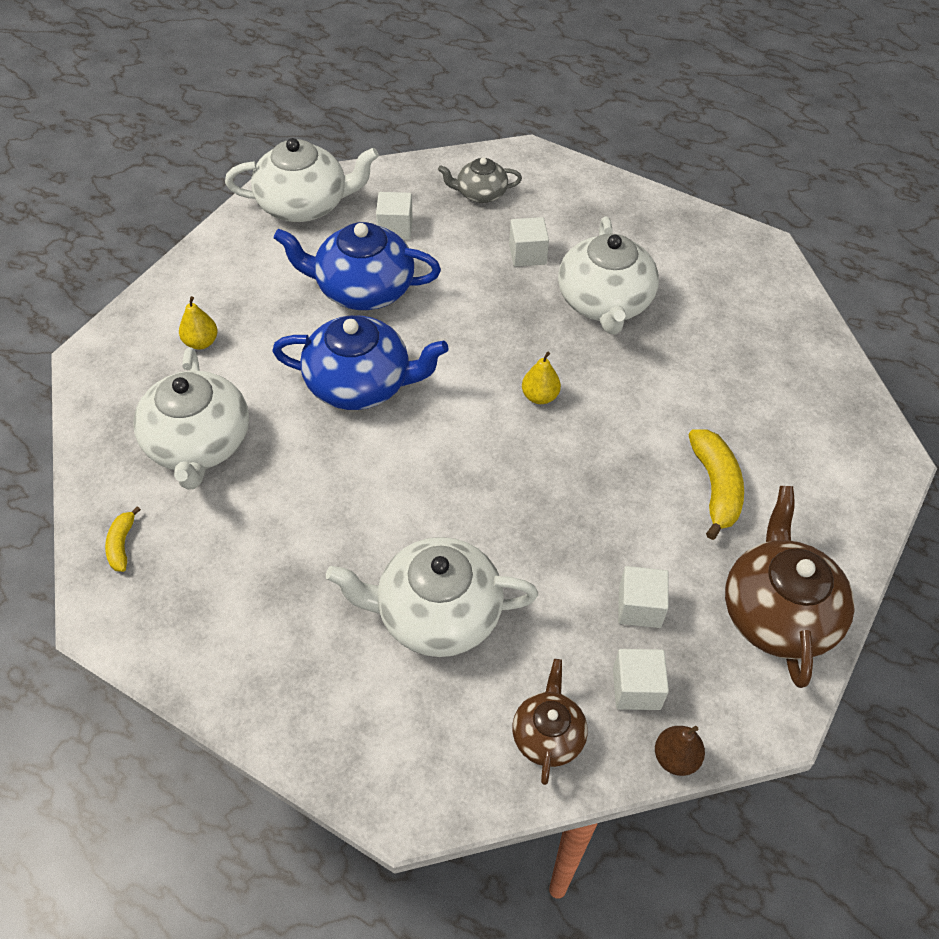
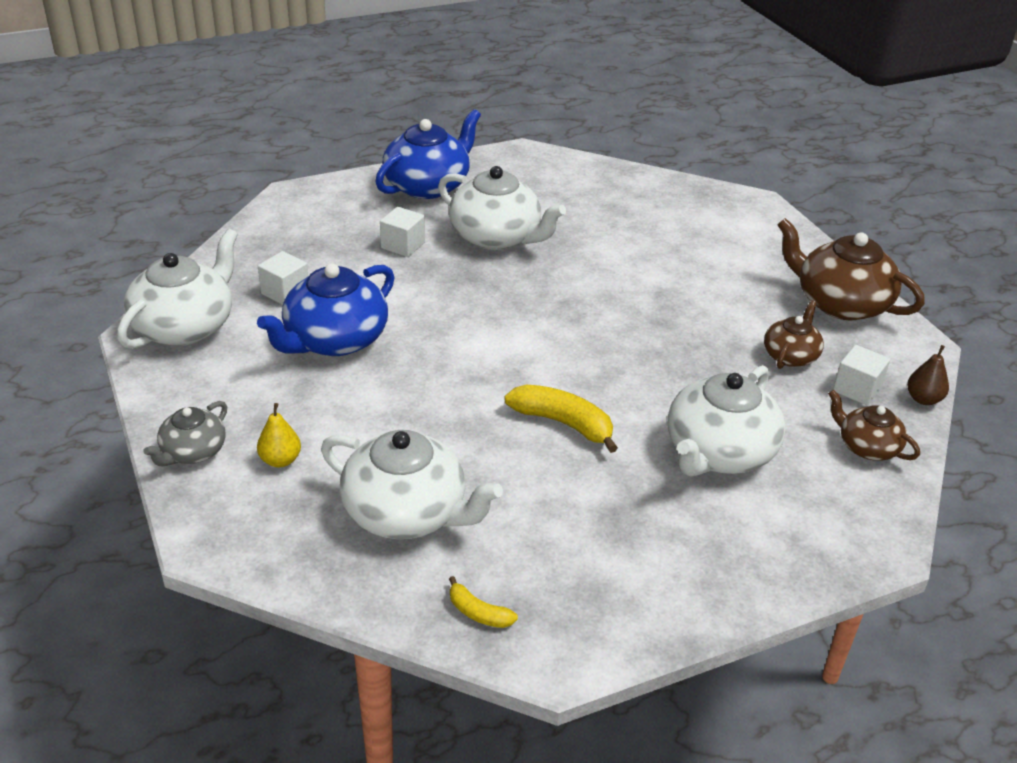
camera: 55 degrees left, 15 degrees down
(360, 384) = (442, 389): blue teapot -> blue teapot (428, 186)
(480, 193) = (305, 235): grey teapot -> grey teapot (193, 452)
(540, 396) = (556, 308): yellow pear -> none
(639, 607) = (790, 355): white cube -> brown teapot
(715, 488) = (717, 276): yellow banana -> yellow banana (563, 423)

